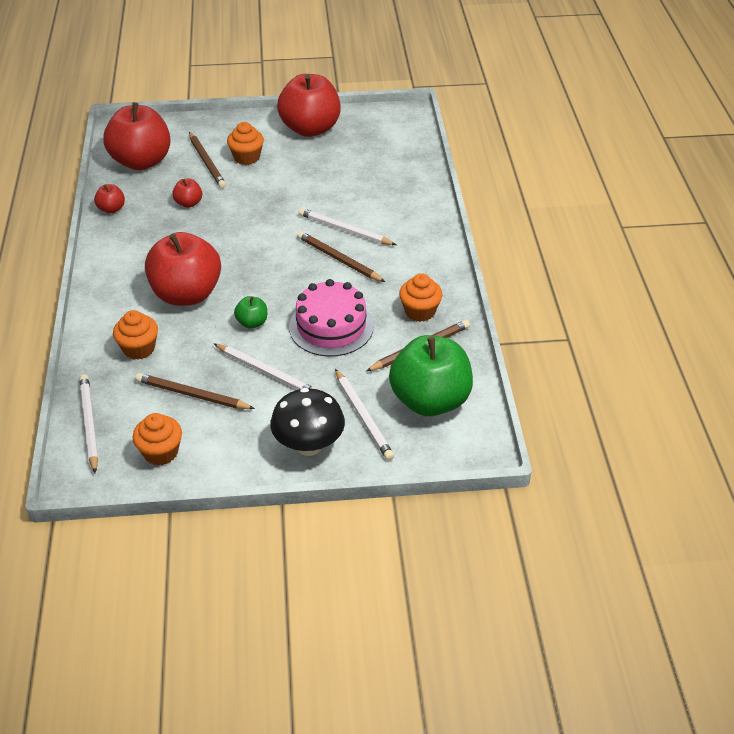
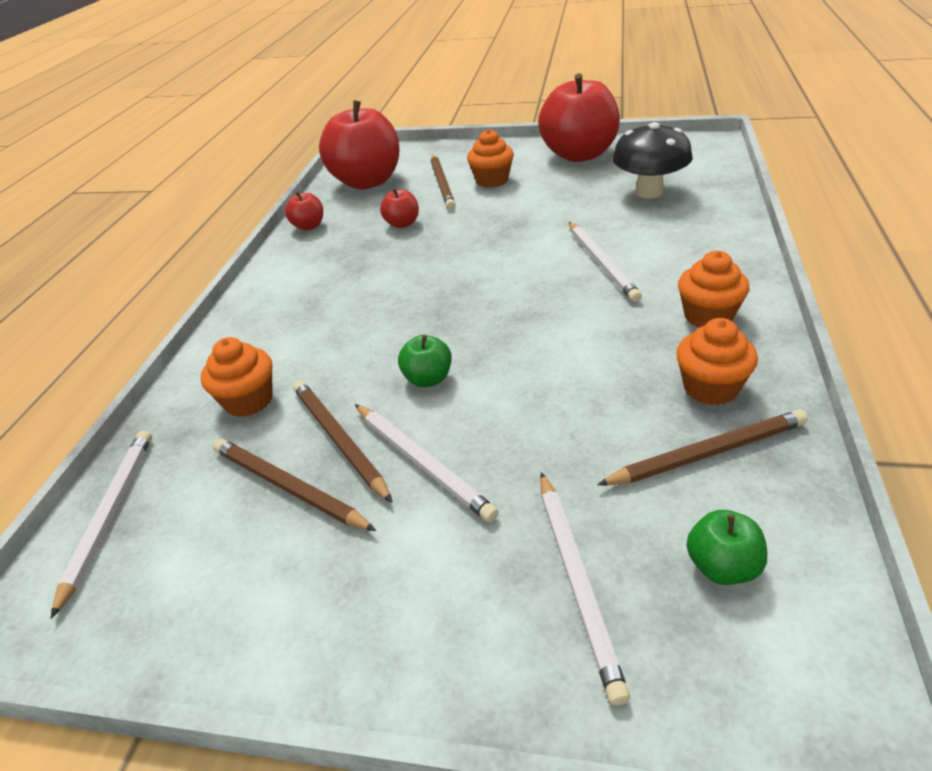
camera: 20 degrees right, 5 degrees down
(161, 452) = (184, 593): orange cupcake -> orange cupcake (708, 316)
(186, 294) = (351, 330): red apple -> none
(308, 445) = (453, 630): black mushroom -> black mushroom (649, 192)
(331, 326) = (552, 397): pink cake -> none
(338, 259) = (585, 300): brown pencil -> brown pencil (339, 440)
(344, 230) = (602, 263): white pencil -> white pencil turned 150 degrees counterclockwise
(430, 400) = (722, 566): green apple -> green apple, size x0.43

